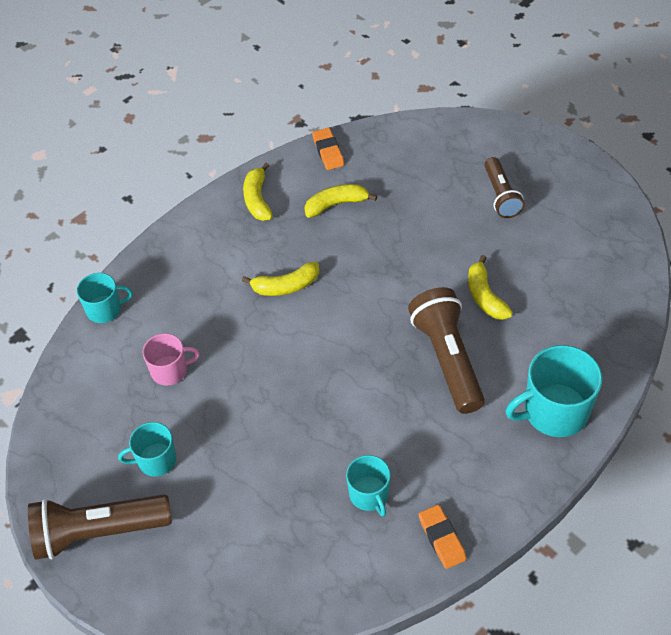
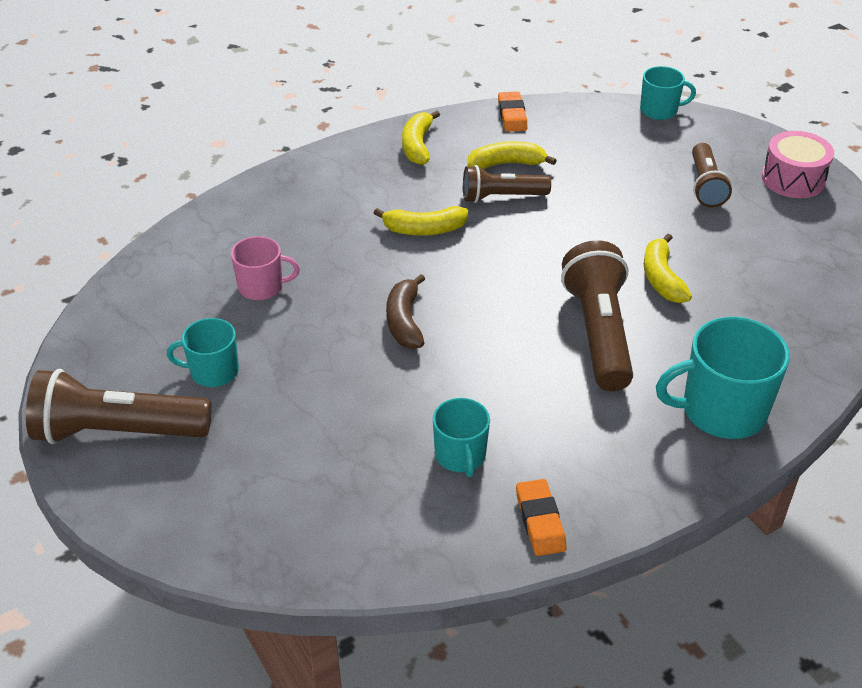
camera: 10 degrees right, 10 degrees down
(105, 309) = (209, 217): turquoise mug -> turquoise mug (659, 110)
(294, 380) = (404, 321): none -> brown banana
(340, 240) = (501, 197): none -> brown flashlight
(568, 175) = (793, 179): none -> pink drum

